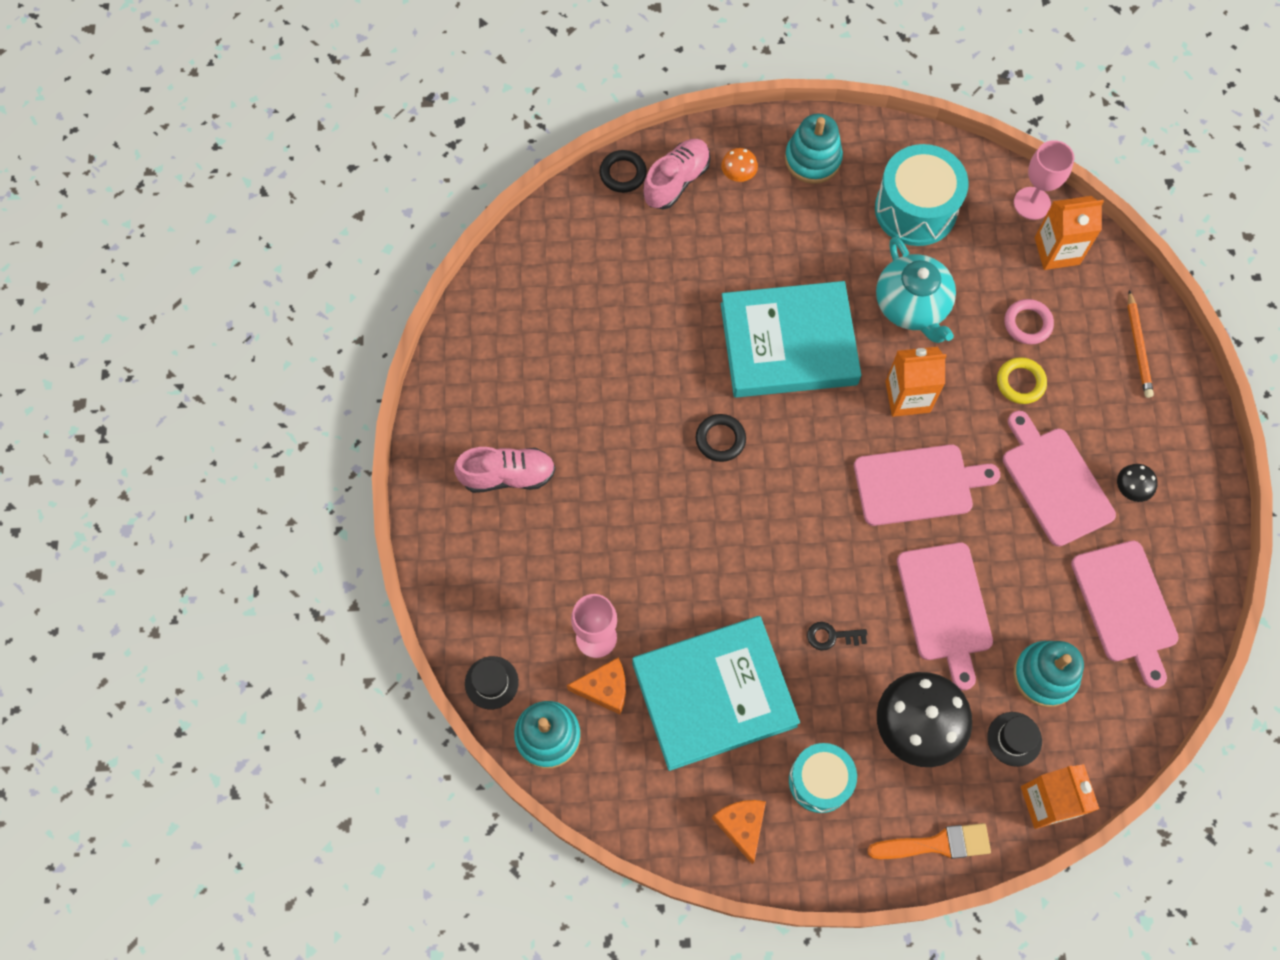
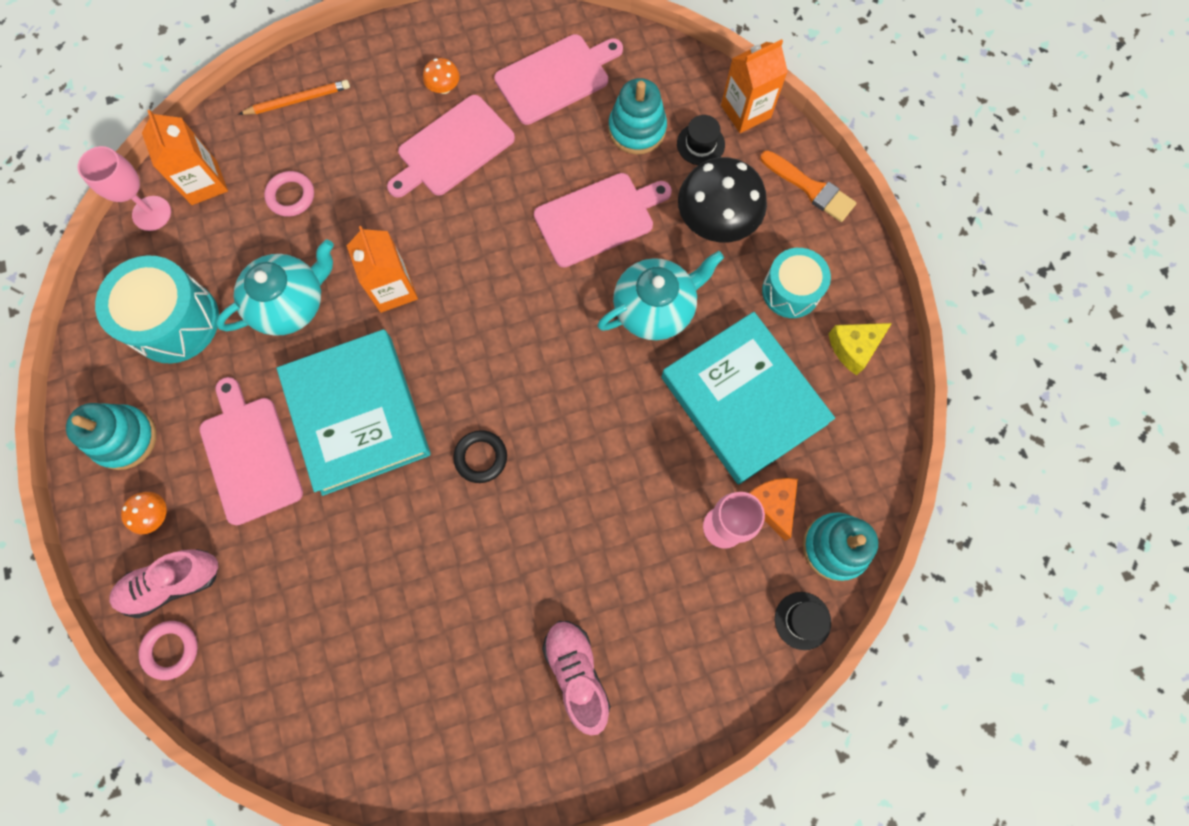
camera: 105 degrees left, 5 degrees up
(623, 174) = (171, 650): black ring -> pink ring
(676, 181) = (173, 583): pink shoe -> pink shoe turned 45 degrees counterclockwise
(741, 826) = (853, 347): orange cheese -> yellow cheese
(831, 636) = (655, 308): black key -> turquoise teapot
(918, 484) = (484, 263): pink cutting board -> pink cutting board (250, 455)
(936, 844) = (810, 188): orange brush -> orange brush turned 150 degrees clockwise
(1020, 382) = (356, 192): yellow ring -> none
(1130, 489) = (444, 88): black mushroom -> orange mushroom

